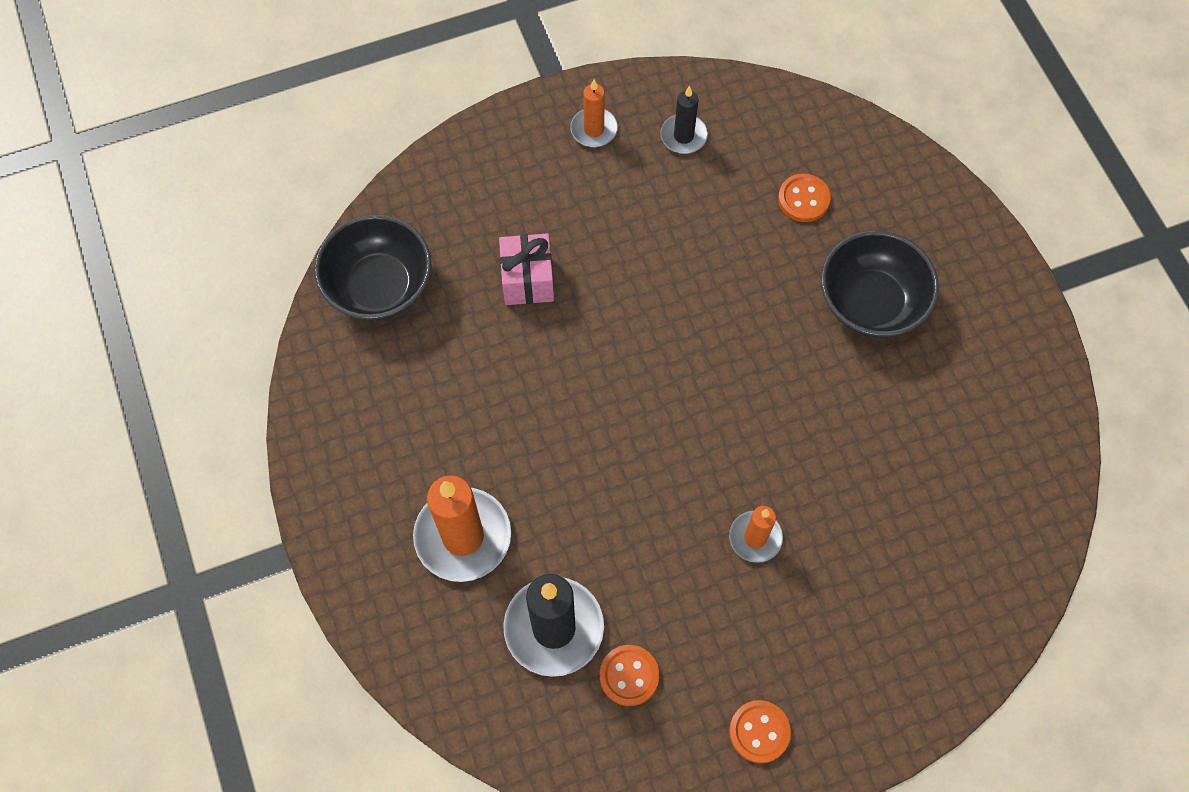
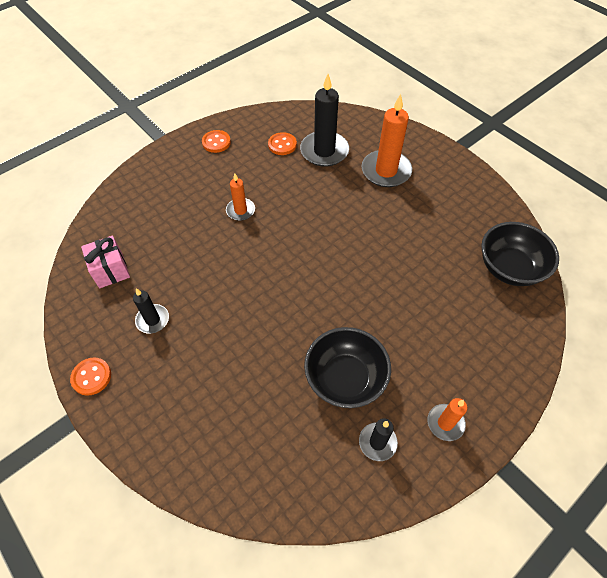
camera: 160 degrees right, 10 degrees down
(527, 280) = (427, 299): pink gift -> pink gift (111, 270)
(803, 199) = (269, 419): orange button -> orange button (91, 377)
(870, 303) = (203, 357): black bowl -> black bowl (345, 378)
(935, 380) = (152, 320): none -> black candle

